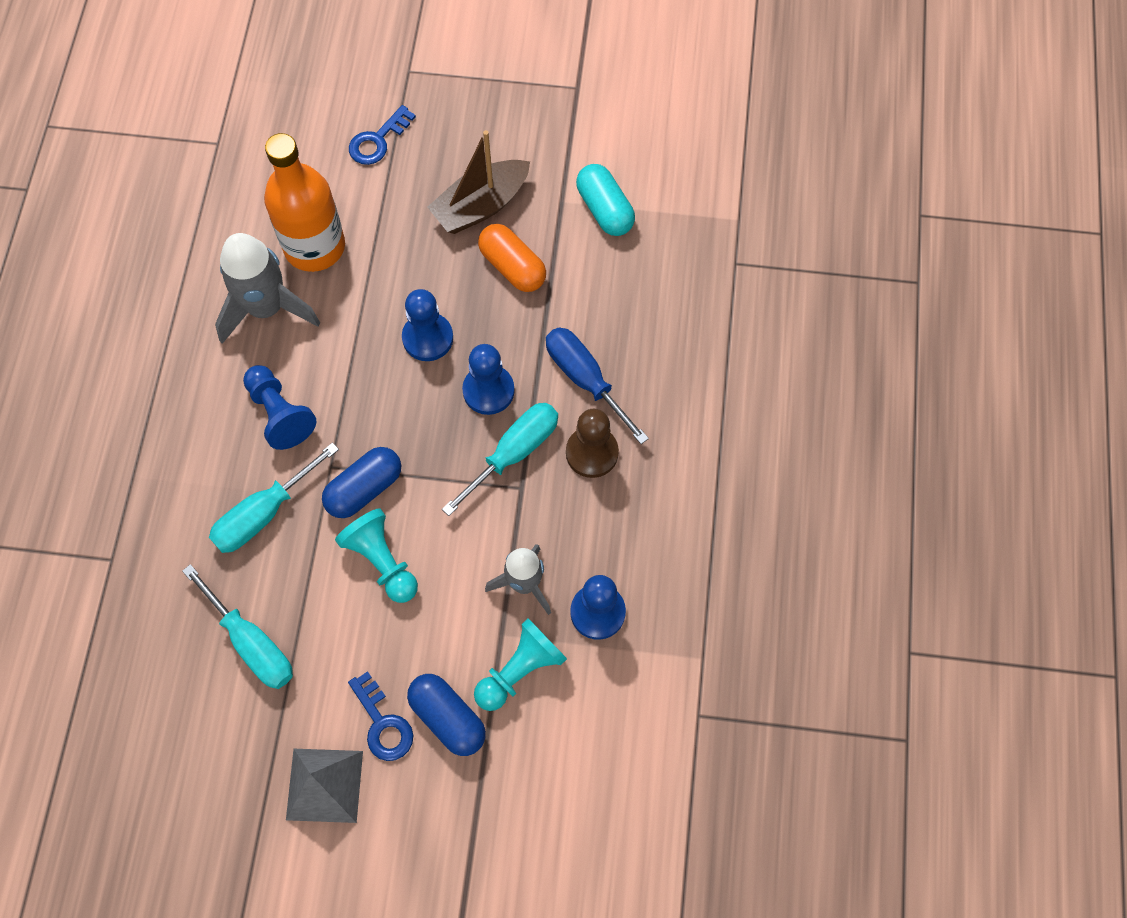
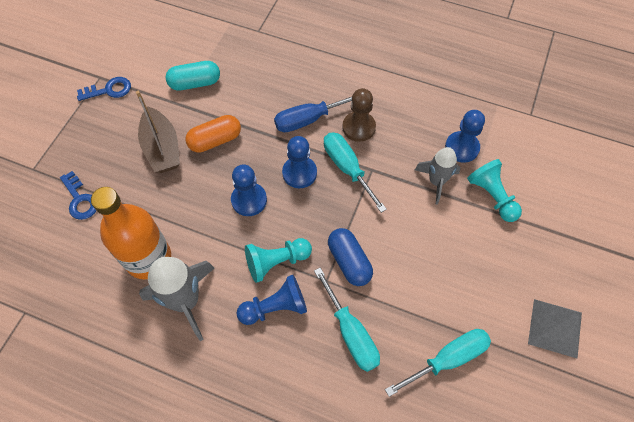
camera: 75 degrees left, 5 degrees down
(382, 561) = (404, 261): turquoise pawn -> turquoise pawn (276, 262)
(382, 723) = (517, 283): blue key -> blue key (109, 90)
(447, 718) = (517, 243): blue capsule -> none

